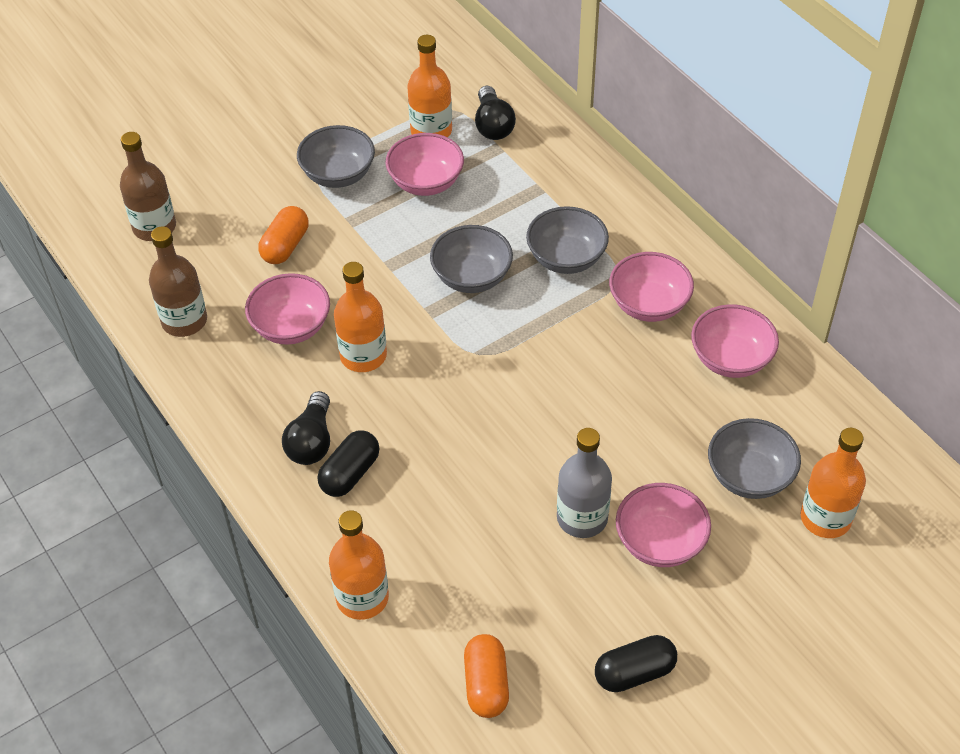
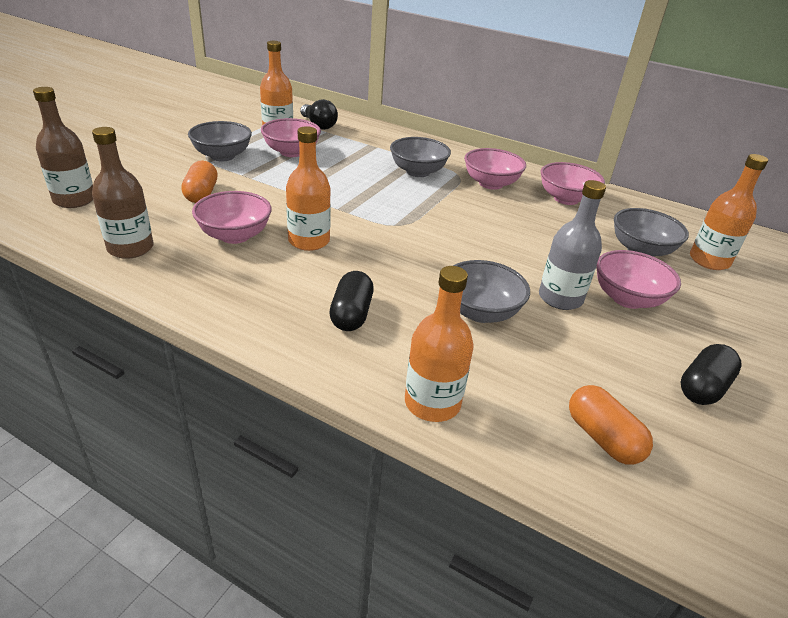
camera: 30 degrees left, 15 degrees down
(311, 441) = (300, 301): black light bulb -> none
(472, 277) = (360, 189): grey bowl -> grey bowl (480, 312)

